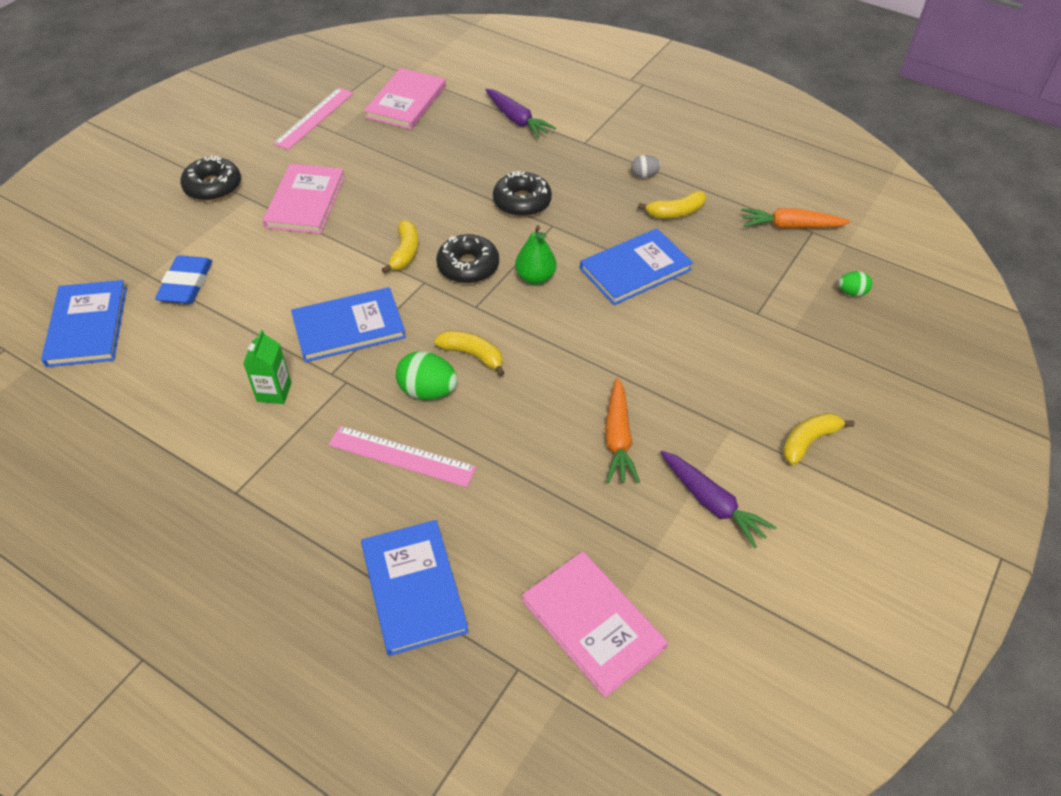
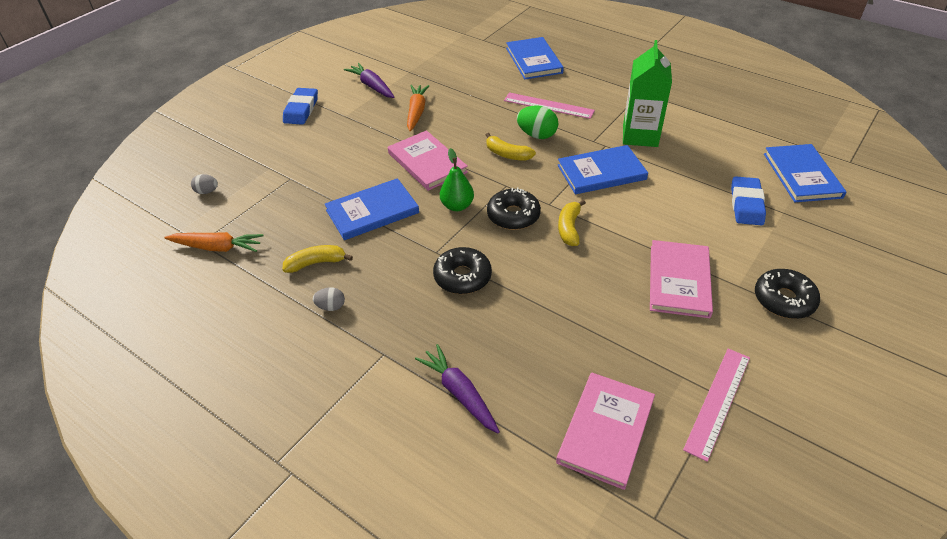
camera: 175 degrees left, 5 degrees down
(274, 392) = (640, 135): green carton -> green carton, size x1.83
(592, 624) = (447, 50): pink book -> pink book (427, 162)
(808, 441) = (301, 109): yellow banana -> blue eraser
(851, 292) = (207, 191): green egg -> grey egg

